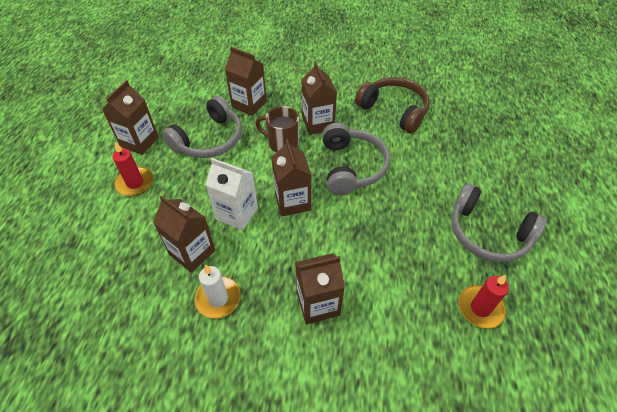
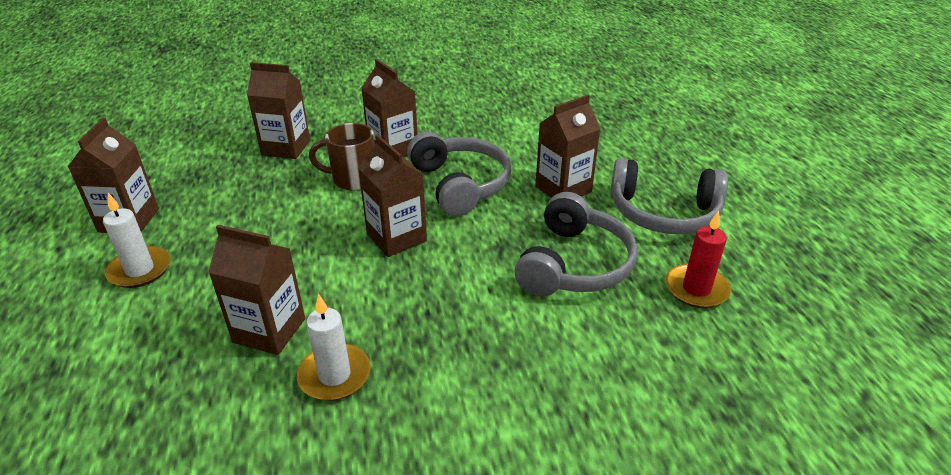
camera: 20 degrees left, 15 degrees down
(135, 183) = (140, 270): red candle -> white candle
(209, 139) = (241, 196): grey headphones -> grey headphones (574, 264)
(237, 214) = (320, 269): white carton -> none
(318, 304) = (486, 341): brown carton -> brown carton (563, 189)
(394, 110) = (487, 119): brown headphones -> none

